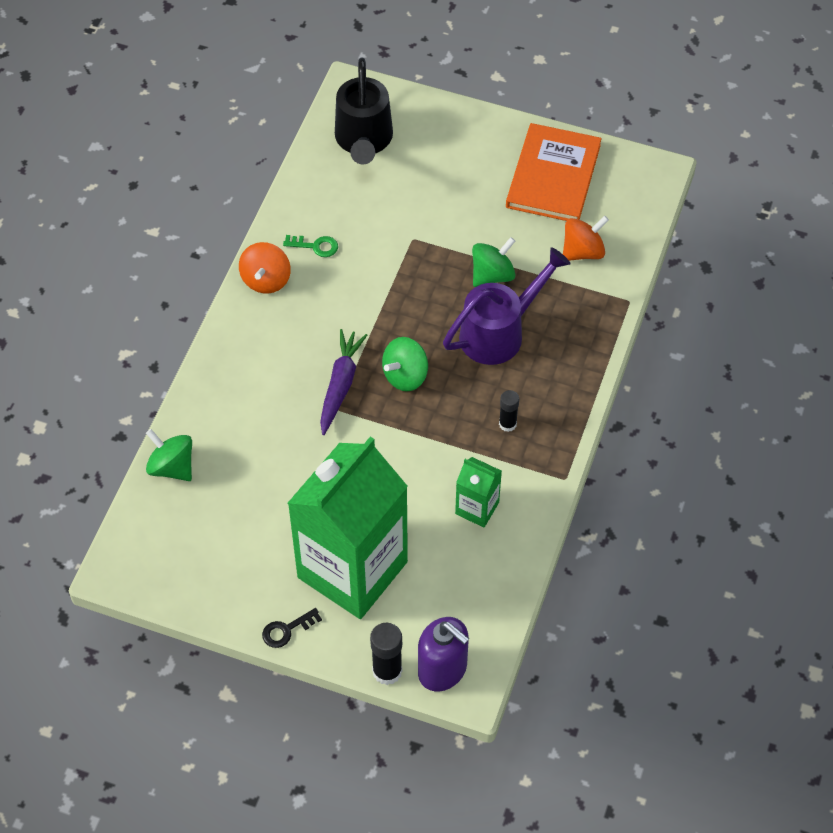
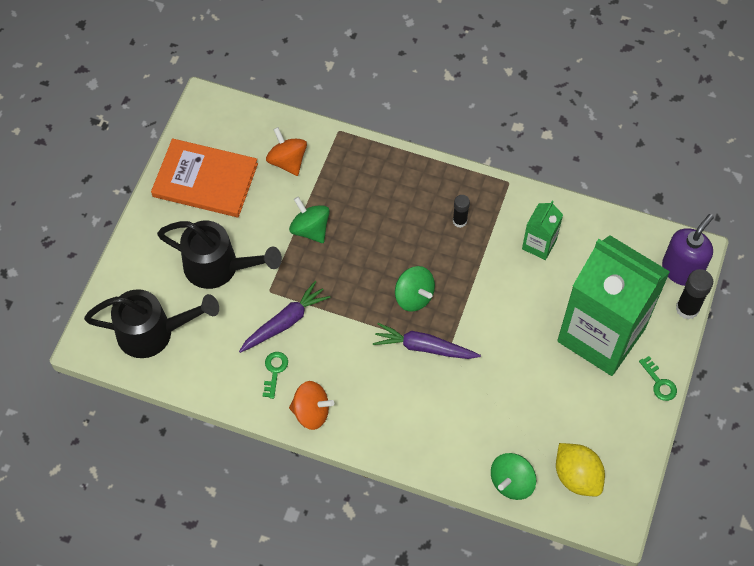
camera: 90 degrees left, 5 degrees up
(173, 533) = (577, 476): none -> yellow lemon
(286, 630) = (659, 383): black key -> green key
(374, 254) = (285, 322): none -> purple carrot
(442, 193) = (219, 267): none -> black watering can
(499, 332) = (370, 225): purple watering can -> none

